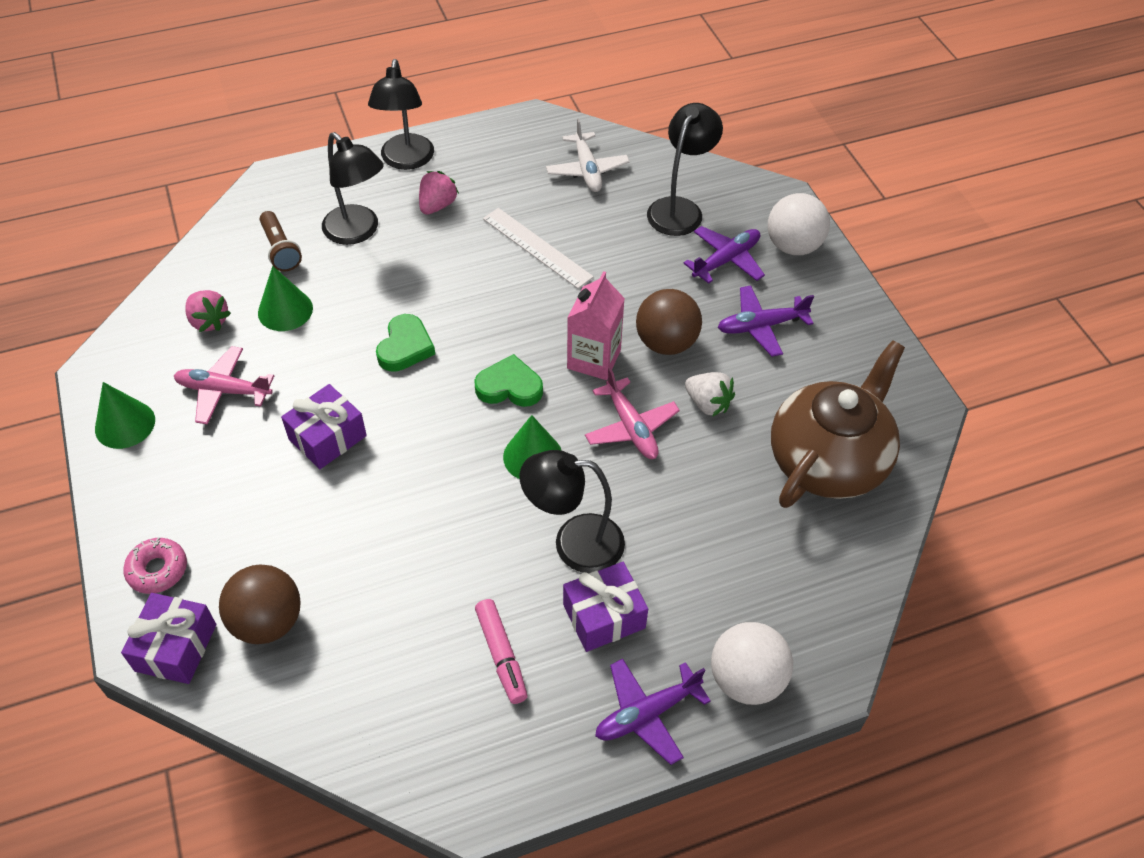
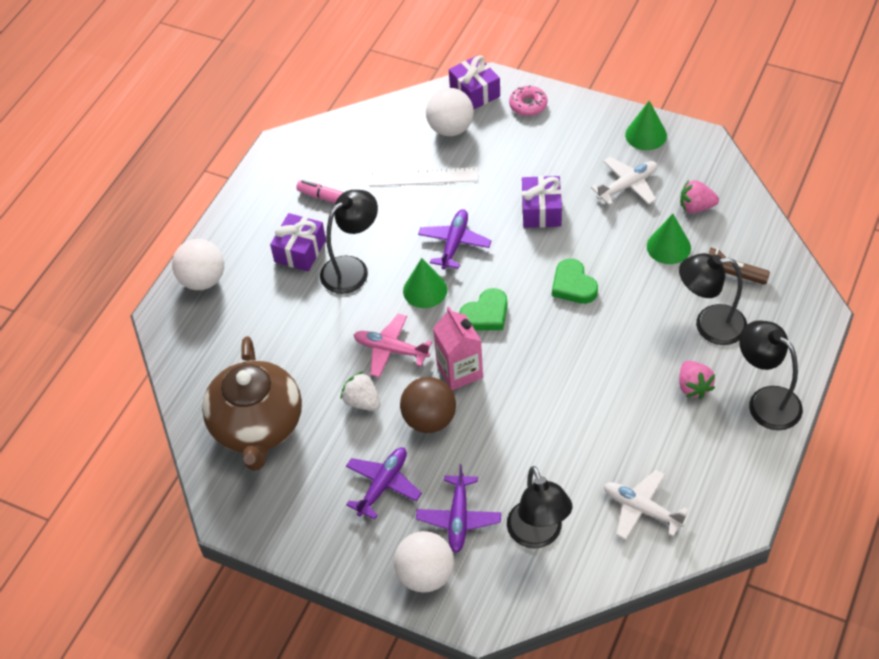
camera: 140 degrees right, 0 degrees up
(223, 390) = (628, 186): pink plane -> white plane
(268, 622) = (450, 129): brown ball -> white ball
(537, 247) = (590, 415): white ruler -> white ruler (423, 177)
(646, 714) = (237, 231): purple plane -> purple plane (454, 243)
(707, 404) = (362, 402): white strawberry -> white strawberry turned 45 degrees clockwise

